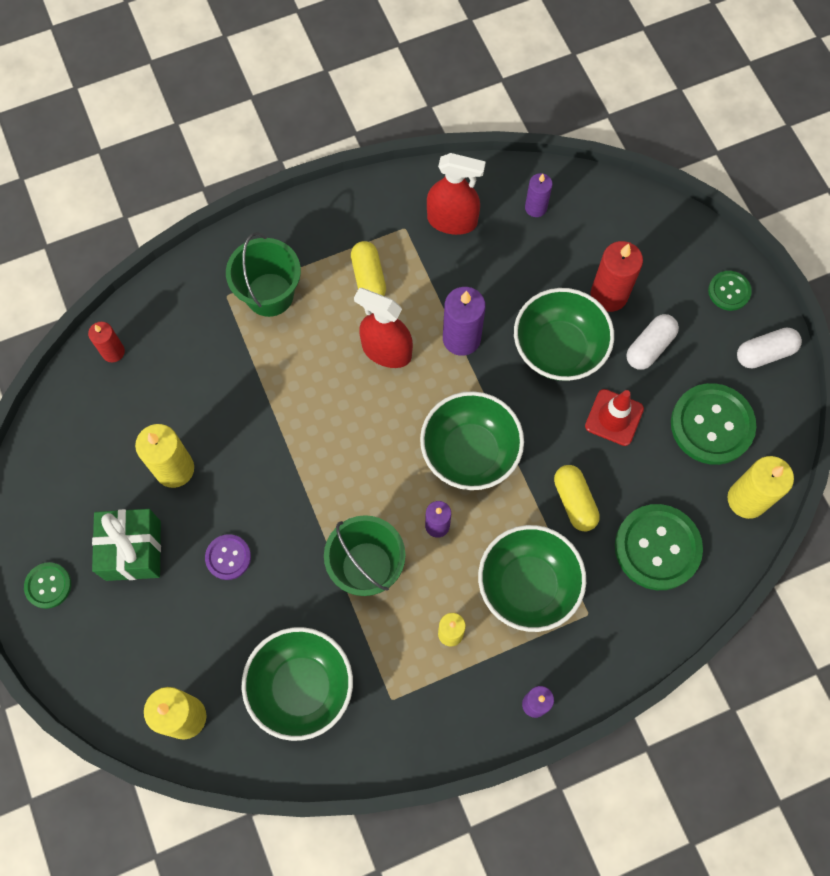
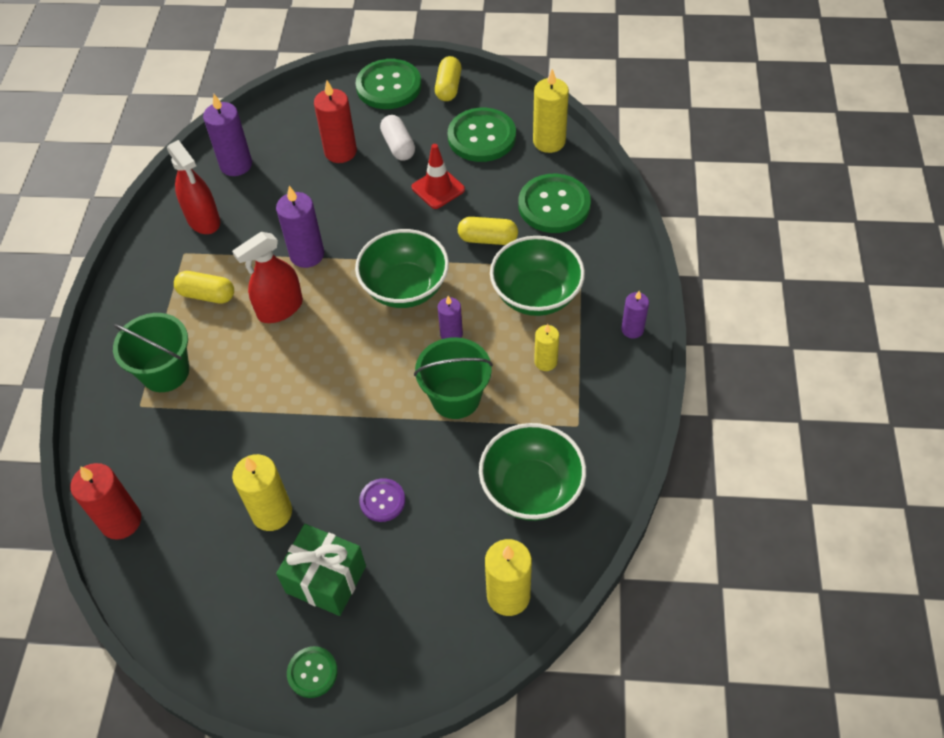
camera: 60 degrees left, 15 degrees down
(113, 352) = (121, 521): red candle -> red candle, size x1.64
(452, 221) = (203, 220): red spray bottle -> red spray bottle turned 105 degrees clockwise
(535, 207) = (236, 165): purple candle -> purple candle, size x1.64
(559, 349) = (361, 198): green bowl -> none
(729, 291) = (389, 86): green button -> green button, size x1.90
(764, 353) = (448, 87): white capsule -> yellow capsule

